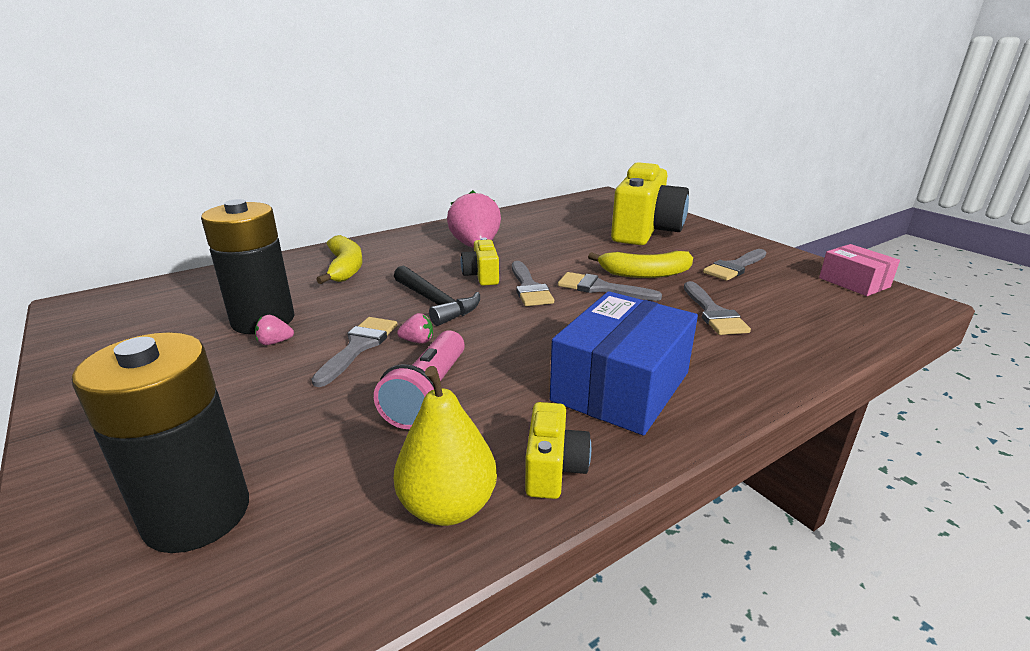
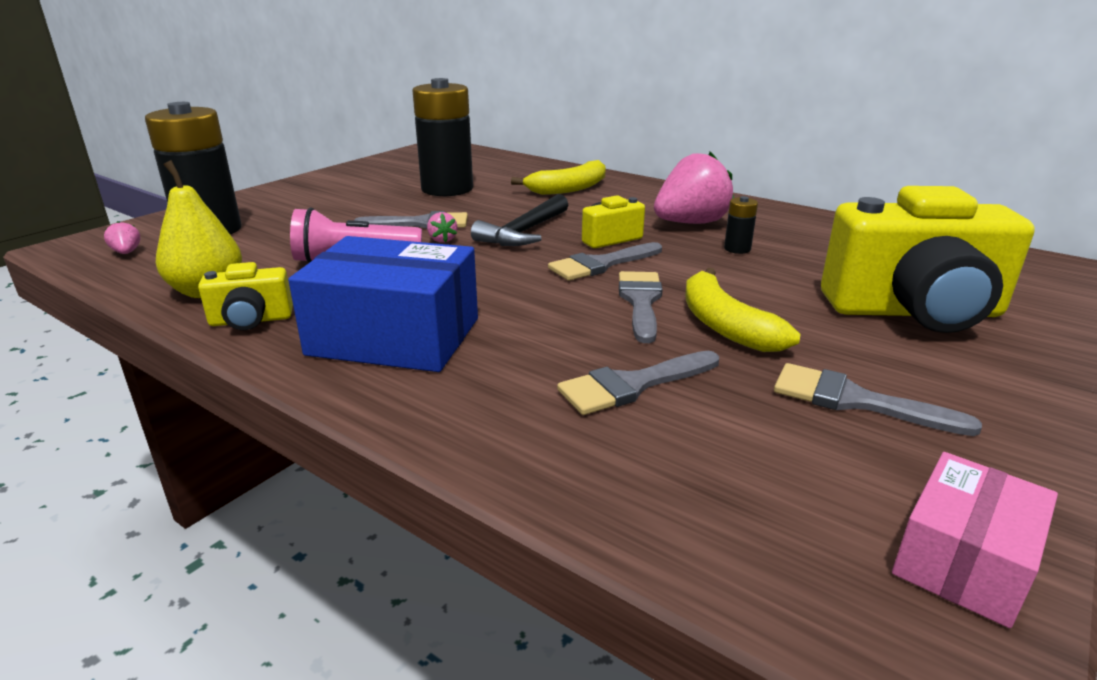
camera: 70 degrees right, 0 degrees up
(275, 342) = (414, 200): pink strawberry -> pink strawberry (127, 253)
(534, 245) = (737, 249): none -> black battery

